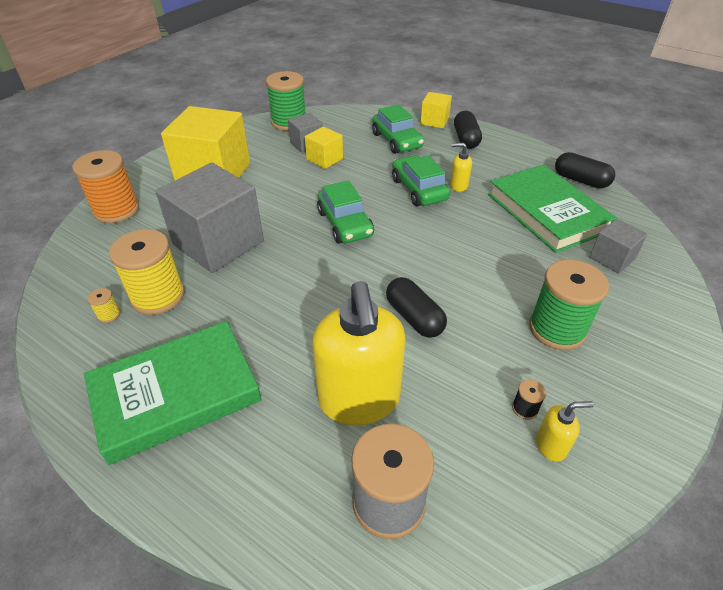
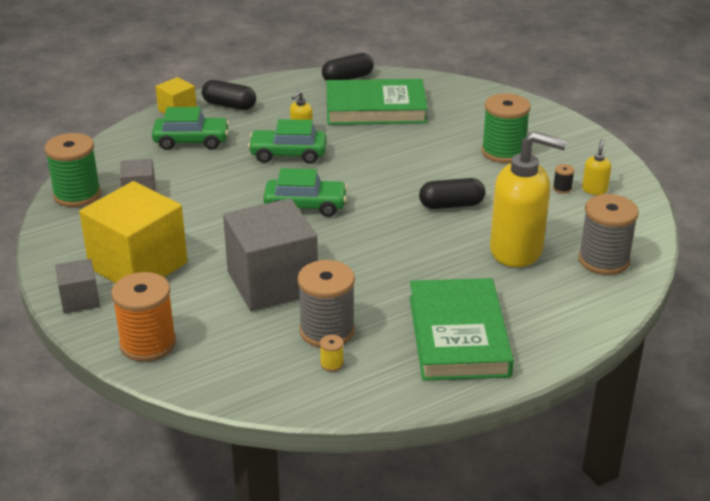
camera: 65 degrees left, 10 degrees down
(158, 296) = (327, 331): yellow spool -> grey spool
(324, 159) = (182, 190): yellow cube -> none
(612, 258) = (450, 104): grey cube -> grey cube (80, 300)

